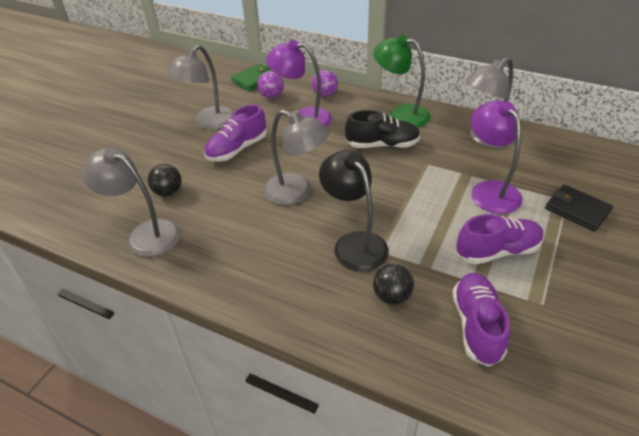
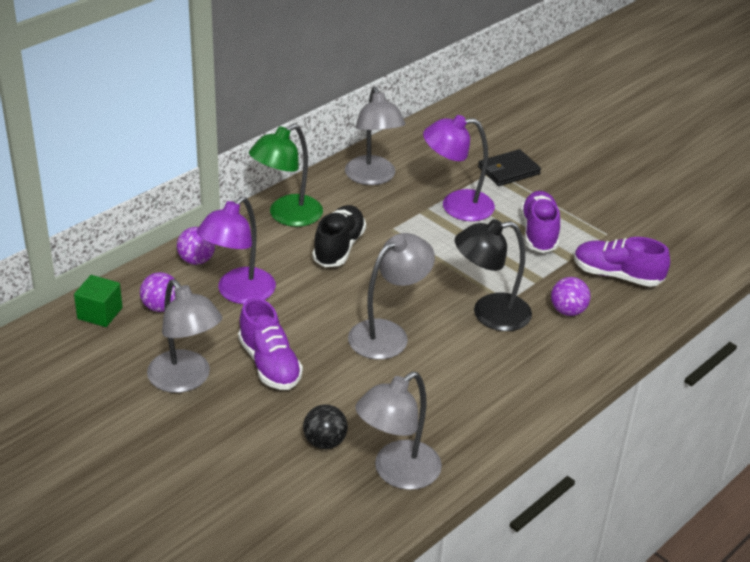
camera: 75 degrees left, 5 degrees down
(254, 79) = (100, 313): green wallet -> green cube
(392, 296) = (567, 311): black ball -> purple ball

